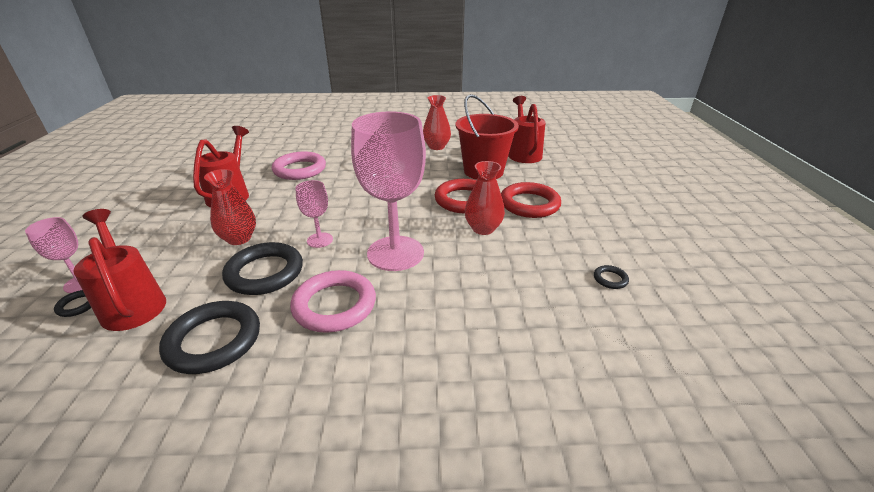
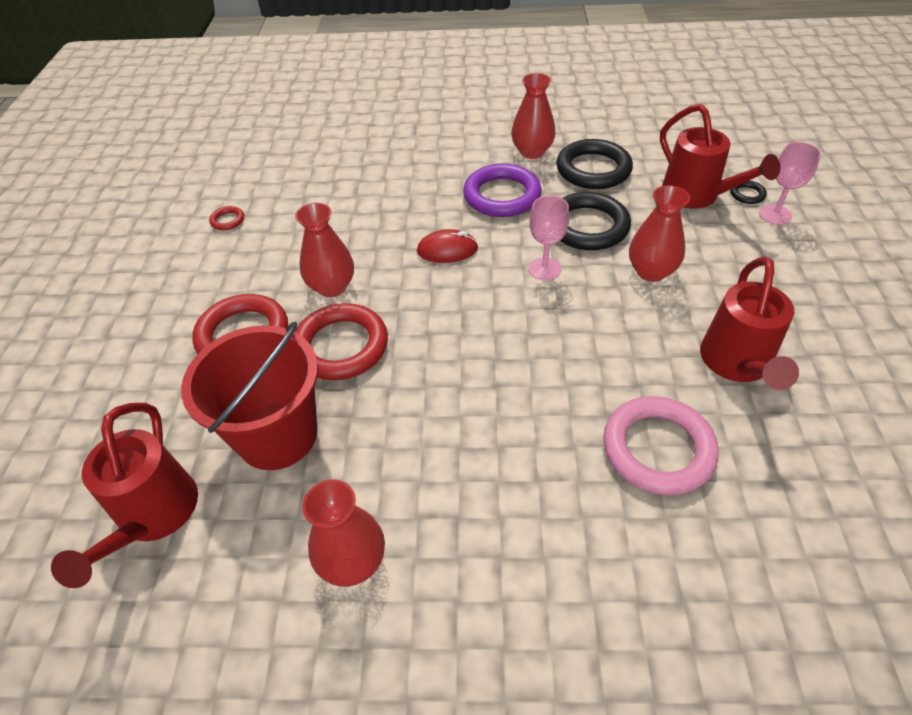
camera: 175 degrees left, 15 degrees up
(275, 372) = (532, 152): none -> red vase
(334, 305) = (502, 196): pink ring -> purple ring
(395, 253) = (447, 250): pink goblet -> red mouse
(610, 279) = (227, 220): black ring -> red ring

